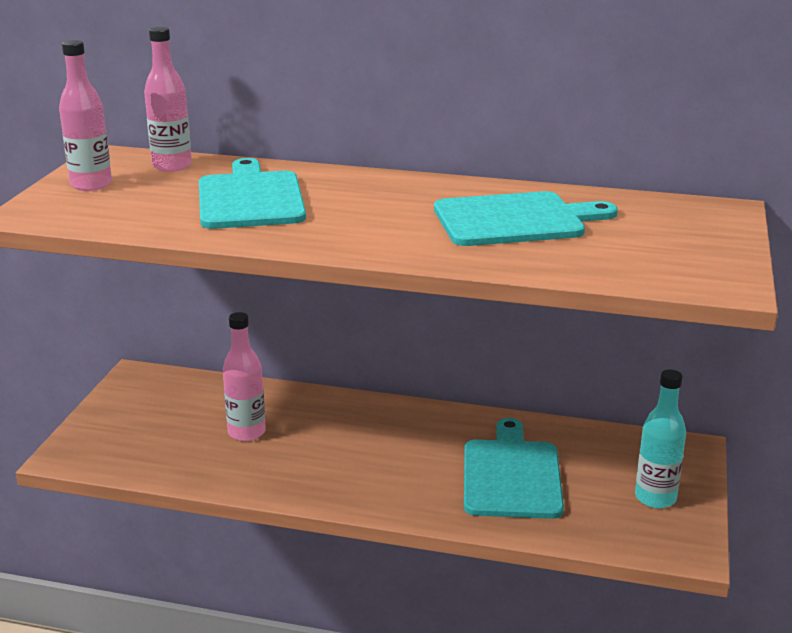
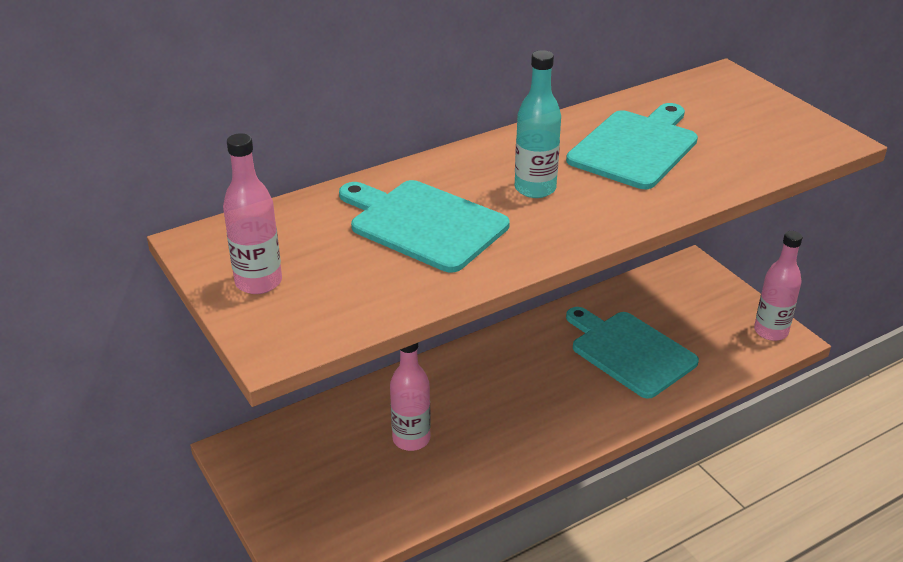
camera: 45 degrees left, 10 degrees up
(172, 166) = (284, 224): pink bottle -> pink bottle (770, 331)
(655, 498) = (724, 313): turquoise bottle -> turquoise bottle (535, 188)

